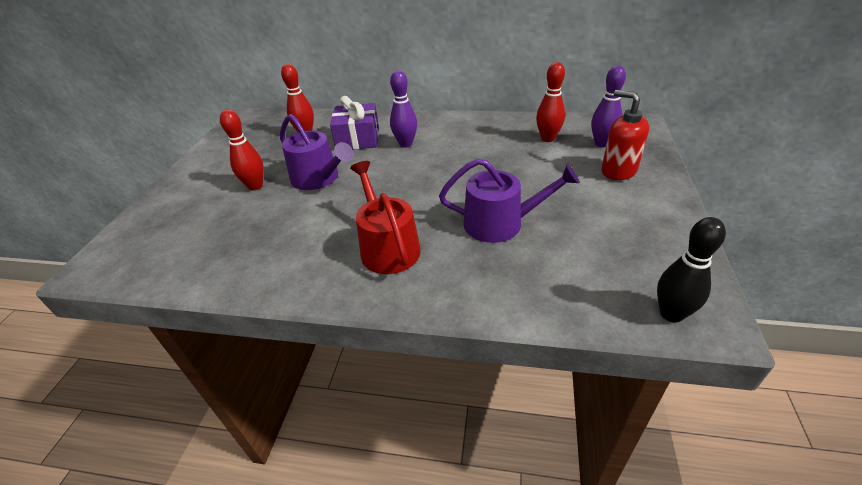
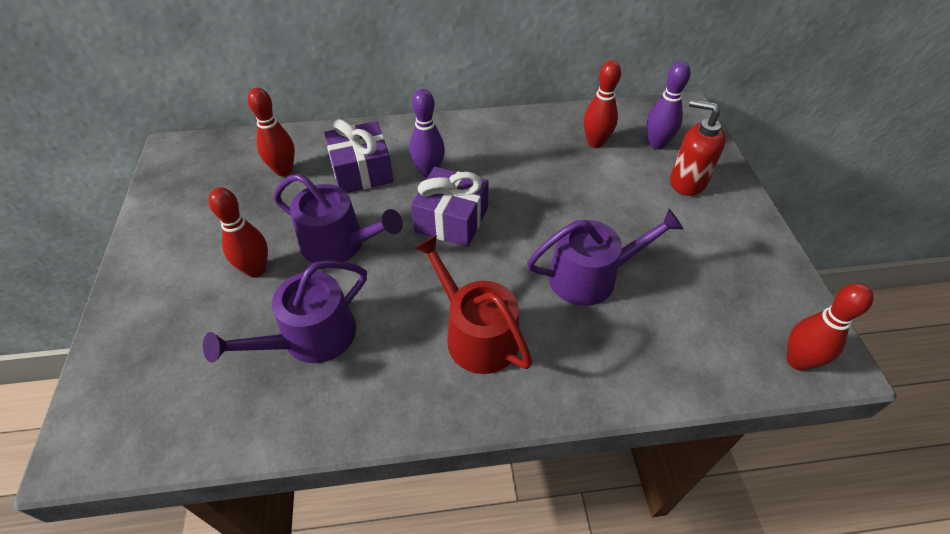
camera: 20 degrees left, 10 degrees up
(267, 230) = (310, 338): none -> purple watering can
(407, 174) = (451, 220): none -> purple gift
(671, 314) = (797, 361): black bowling pin -> red bowling pin

